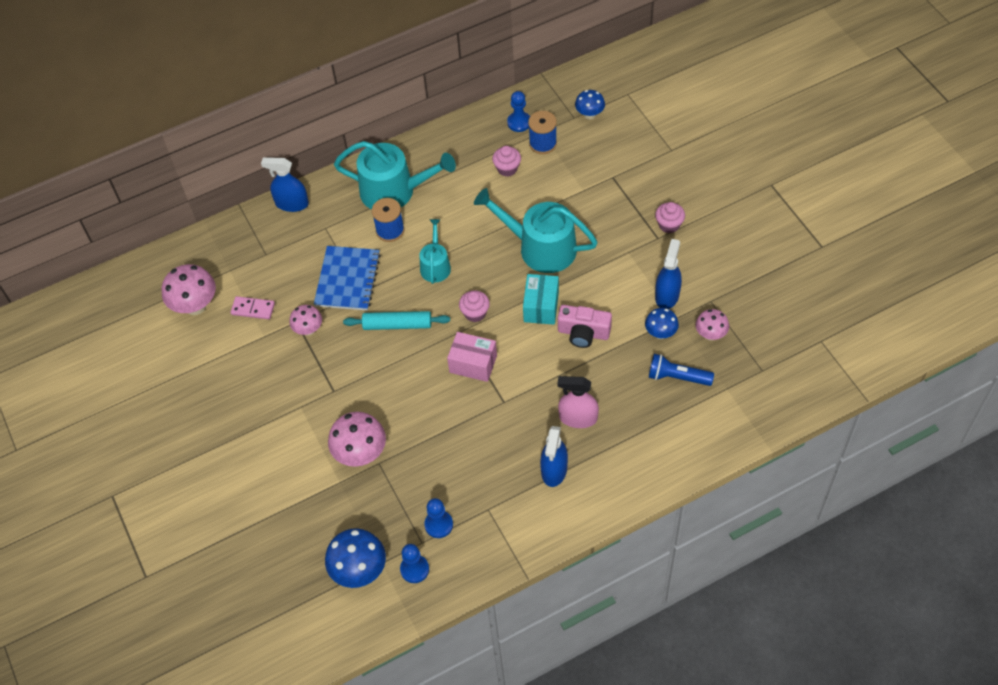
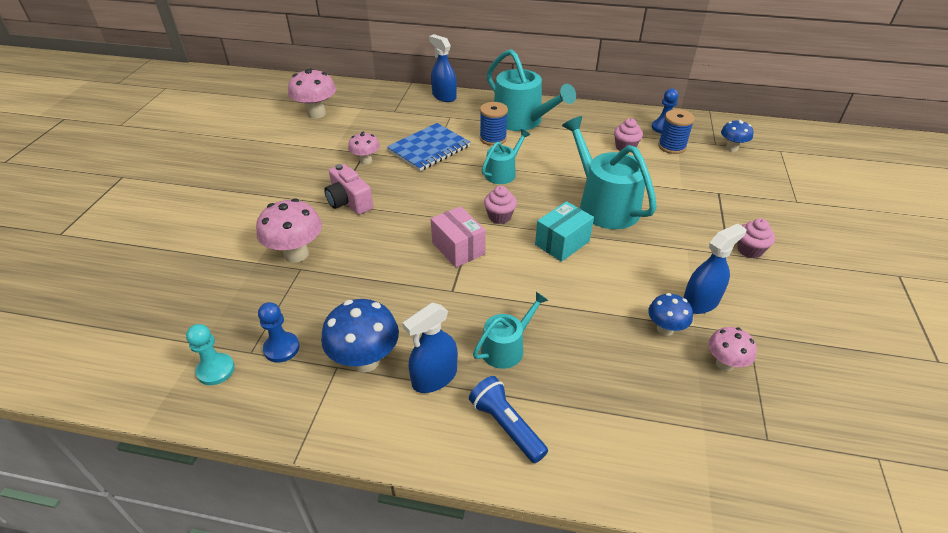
camera: 35 degrees right, 15 degrees down
(253, 309) = (347, 132): pink domino -> none
(359, 571) = (177, 337): blue mushroom -> blue mushroom (365, 360)
(397, 325) = (430, 191): turquoise rolling pin -> none
(414, 569) = (216, 370): blue pawn -> turquoise pawn
(578, 418) = (506, 348): pink spray bottle -> turquoise watering can
(583, 333) = (583, 283): pink camera -> pink camera (349, 201)
(677, 377) = (650, 379): blue flashlight -> blue flashlight (506, 426)

